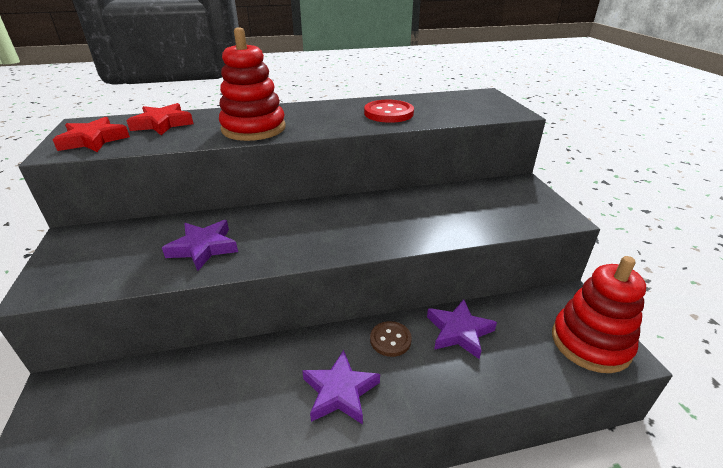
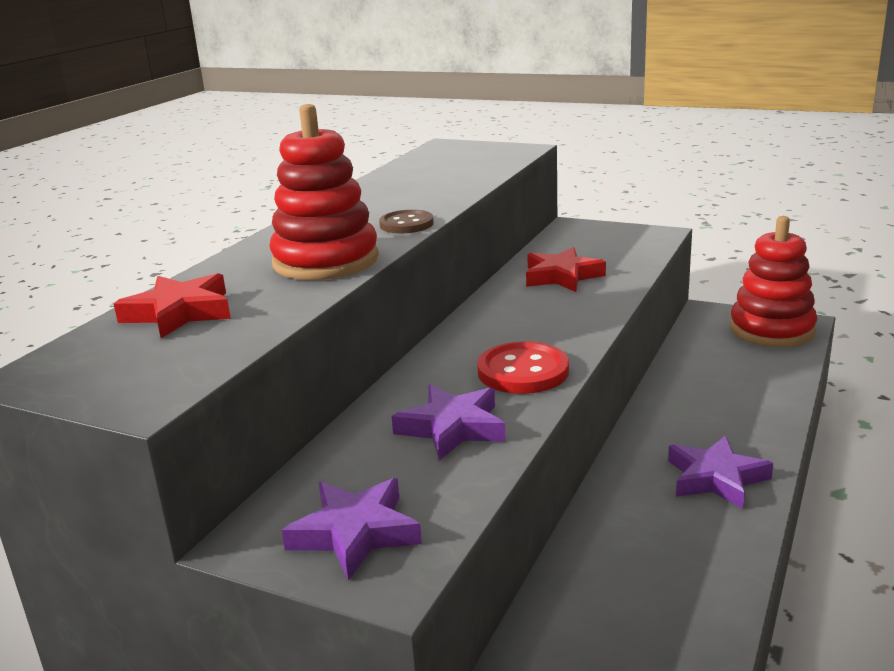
camera: 50 degrees left, 10 degrees down
(93, 140) = (148, 368): red star -> red star (561, 276)
(388, 113) = (417, 192): red button -> red button (523, 371)
(390, 340) = (668, 424): brown button -> brown button (406, 224)
(459, 332) = (695, 383): purple star -> purple star (355, 533)

